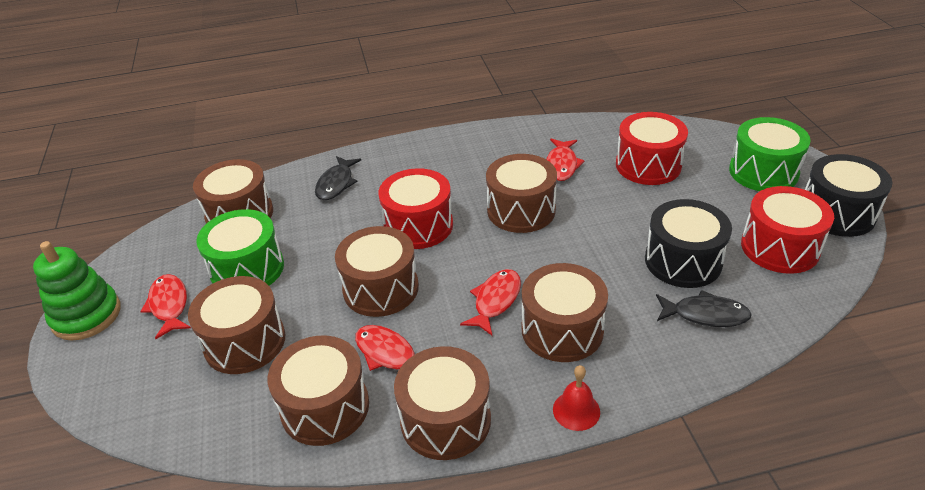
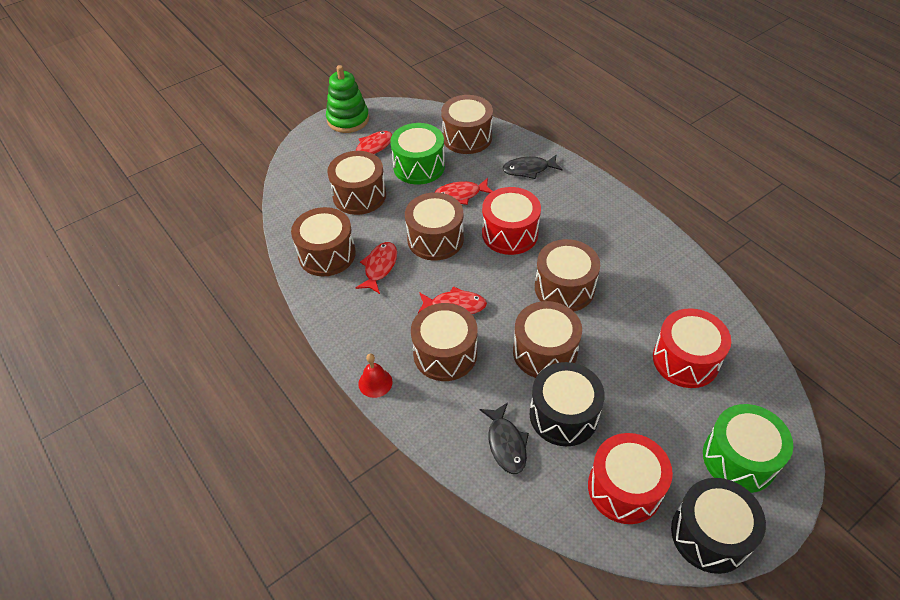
camera: 65 degrees right, 10 degrees up
(445, 420) = (340, 315): brown drum -> brown drum (544, 352)
(562, 165) = (643, 296): red fish -> red fish (460, 195)

